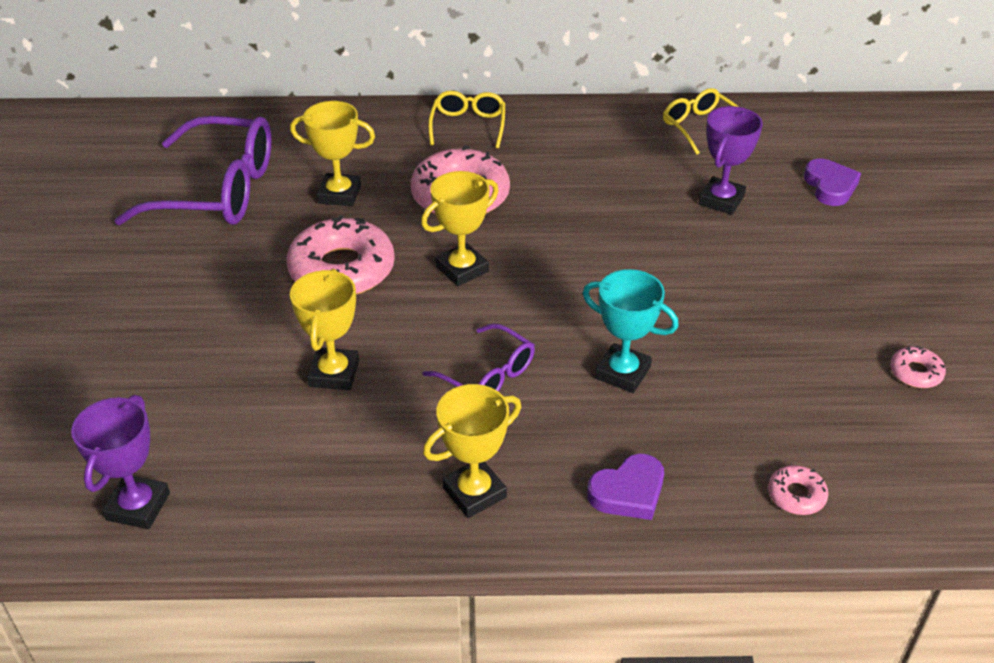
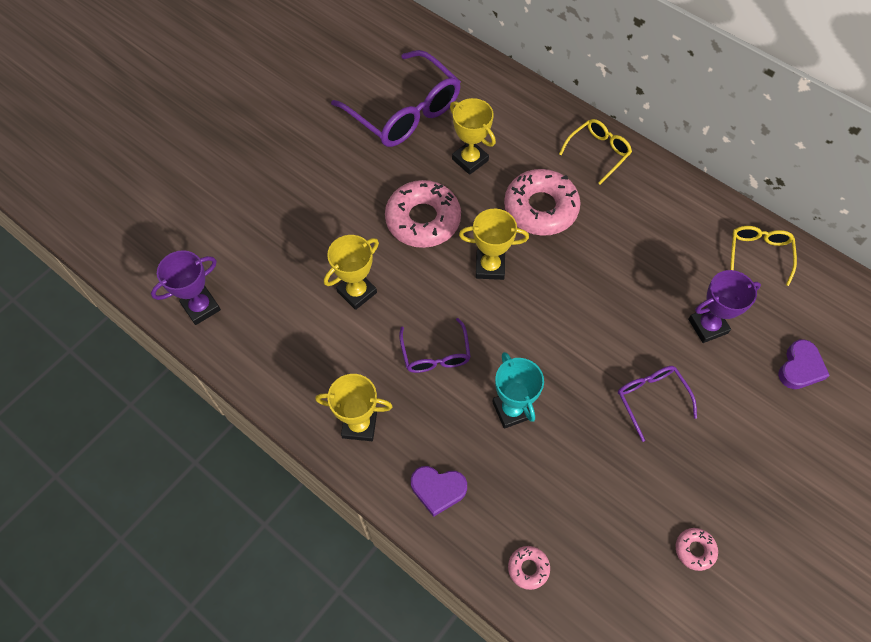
camera: 40 degrees right, 20 degrees up
(739, 282) = (651, 398): none -> purple glasses

